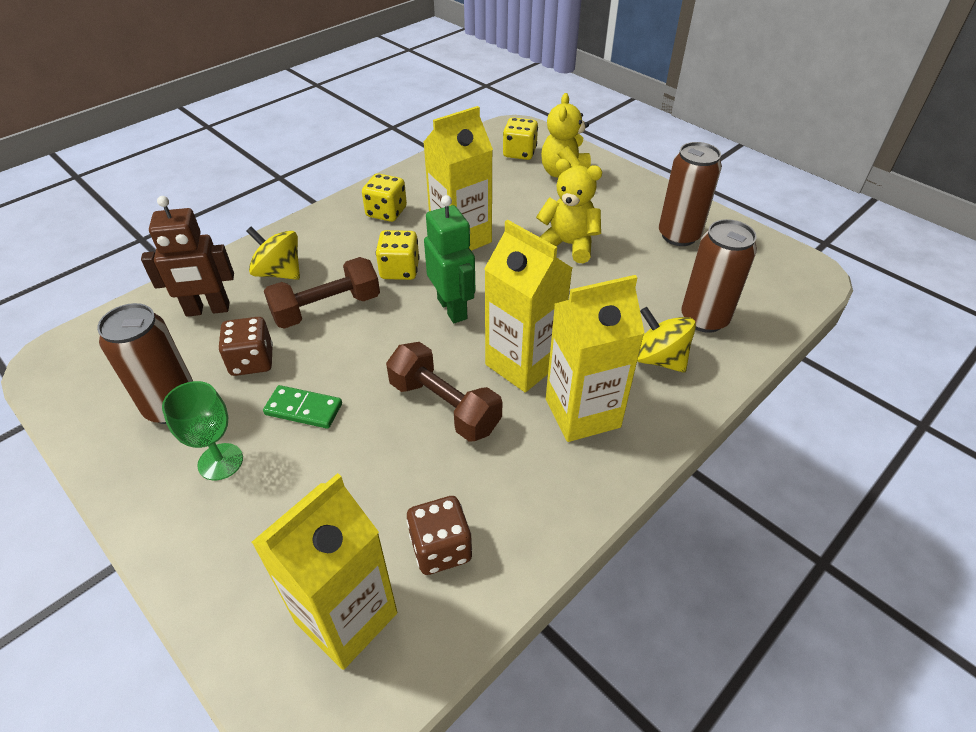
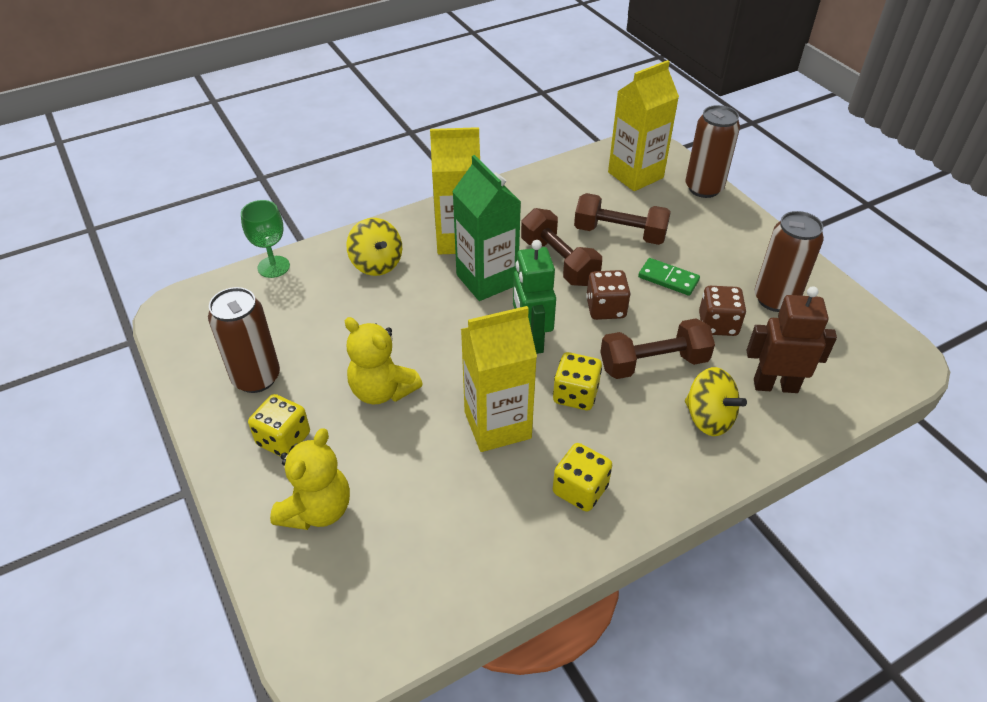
camera: 165 degrees left, 0 degrees up
(220, 461) = (725, 256): green goblet -> green goblet (273, 267)
(368, 470) = (619, 233): none -> brown dumbbell
(441, 548) = (579, 191): brown dice -> brown dice (605, 308)
(519, 153) = (354, 581): yellow dice -> yellow dice (283, 439)
(523, 364) = (487, 280): yellow carton -> green carton
(704, 319) = (312, 287): brown can -> brown can (704, 188)

